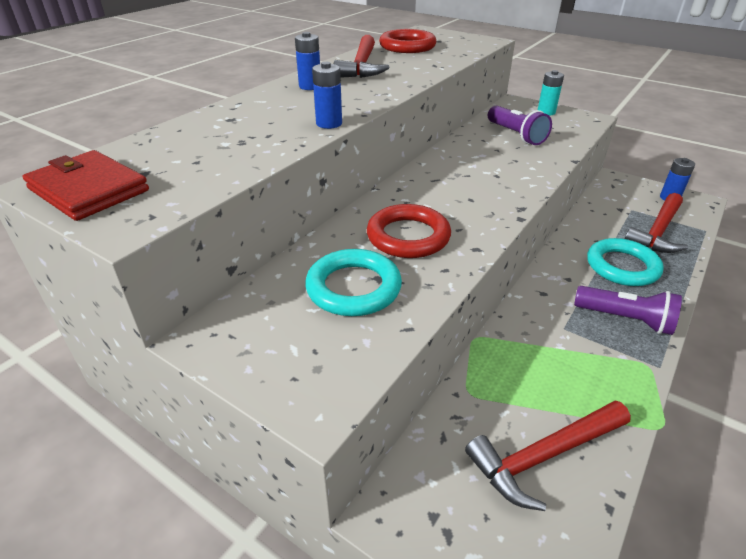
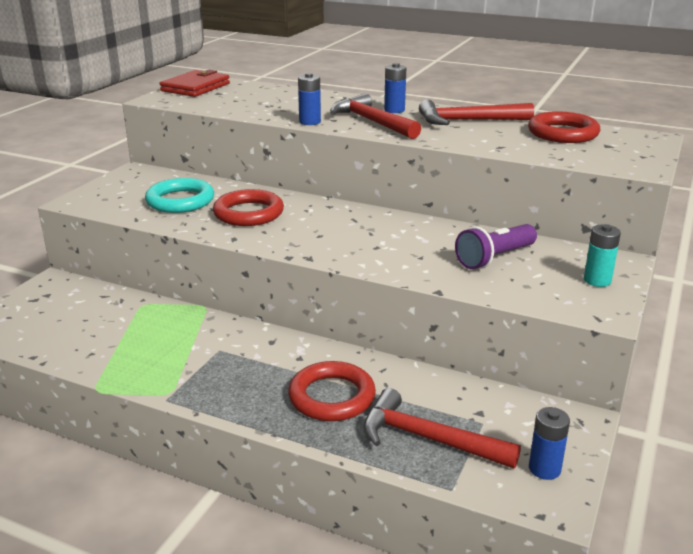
camera: 80 degrees right, 10 degrees down
(544, 456) = (80, 333): red hammer -> red hammer (372, 122)
(622, 266) = (331, 397): turquoise ring -> red ring
(625, 319) = (234, 387): purple flashlight -> none

